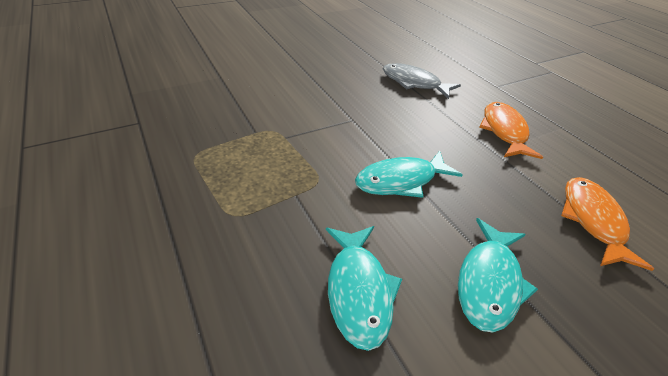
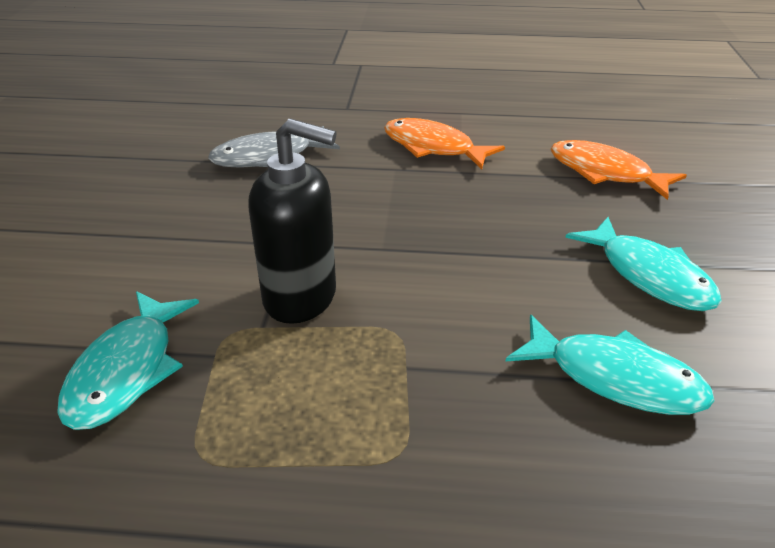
camera: 55 degrees left, 5 degrees down
(315, 139) = (301, 298): none -> black soap dispenser
(401, 181) = (455, 261): turquoise fish -> turquoise fish (127, 371)

